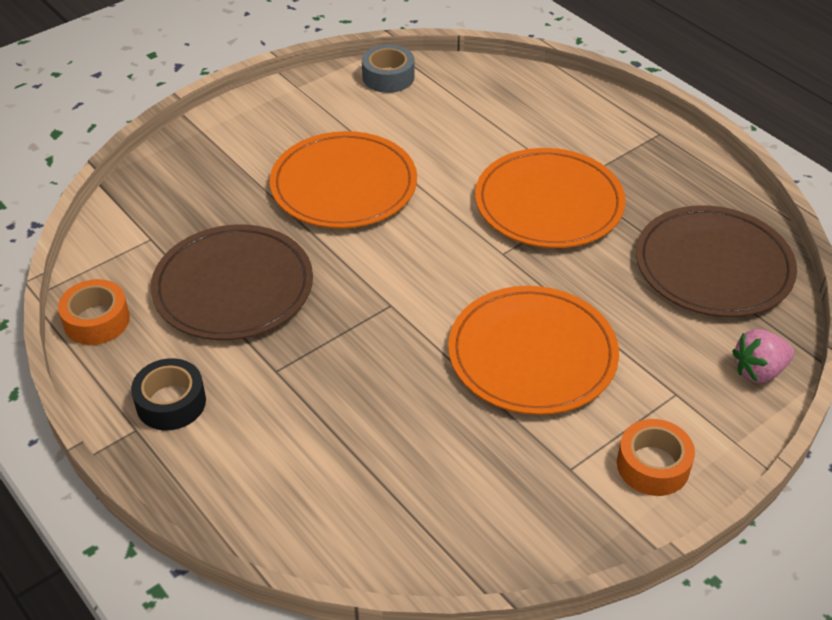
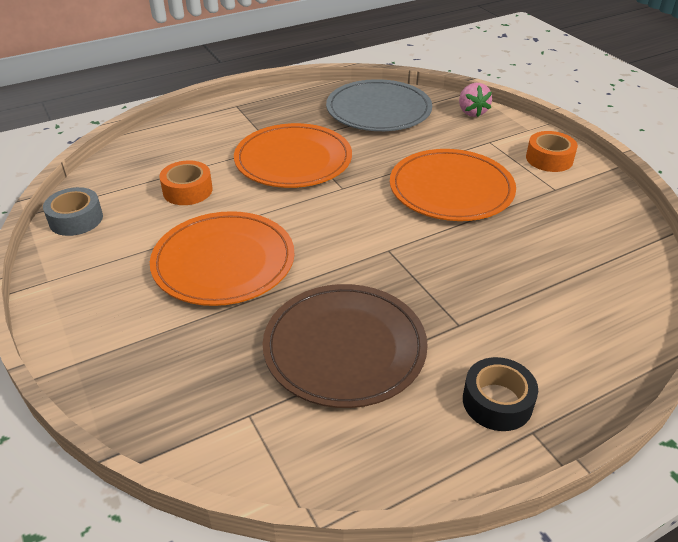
camera: 80 degrees left, 5 degrees down
(96, 320) = (373, 467): orange tape -> orange tape (187, 190)
(713, 266) = (378, 110): brown plate -> grey plate

